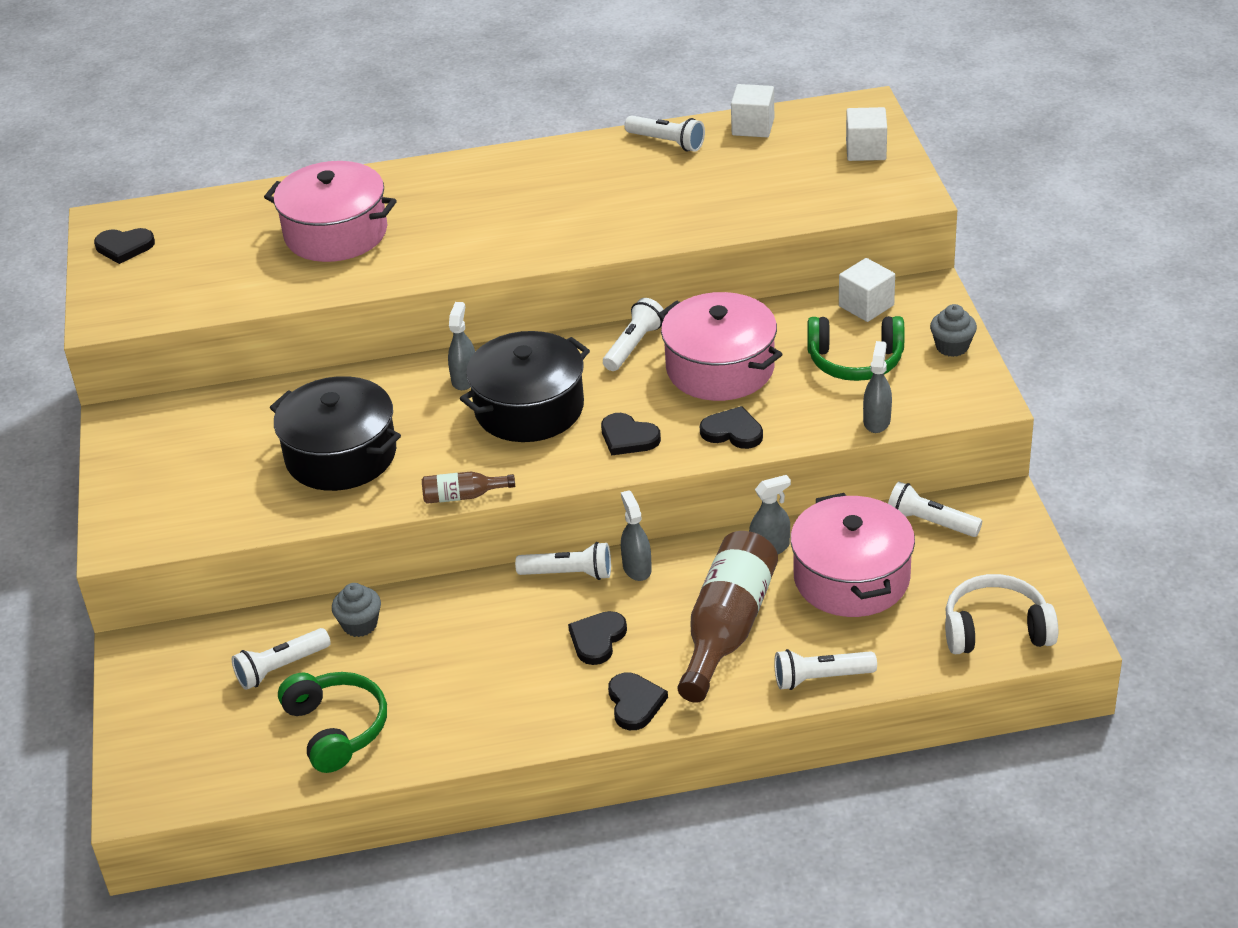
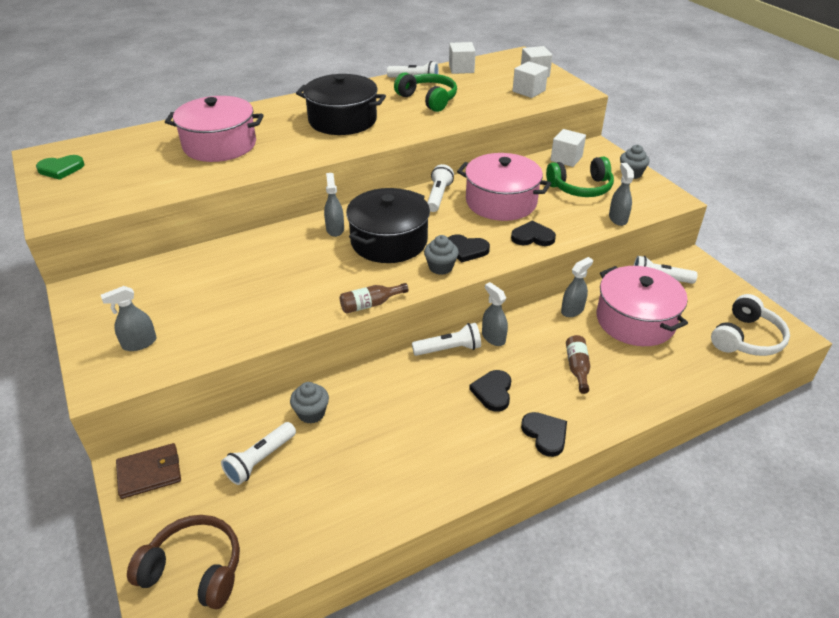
camera: 20 degrees left, 0 degrees up
(124, 247) = (61, 169): black heart -> green heart
(154, 658) = (149, 473): none -> brown wallet
(171, 501) = (139, 343): none -> grey spray bottle
(174, 767) = (194, 570): none -> brown headphones
(336, 729) = (324, 503): green headphones -> green headphones (428, 99)
(341, 455) = (266, 290): black pot -> black pot (342, 120)
(579, 458) = (440, 267): none -> grey cupcake
(727, 628) = (577, 368): brown bottle -> brown bottle, size x0.47
(820, 678) = (660, 391): white flashlight -> none
(833, 186) = (528, 91): none -> white cube
(996, 630) = (746, 338): white headphones -> white headphones turned 150 degrees clockwise

